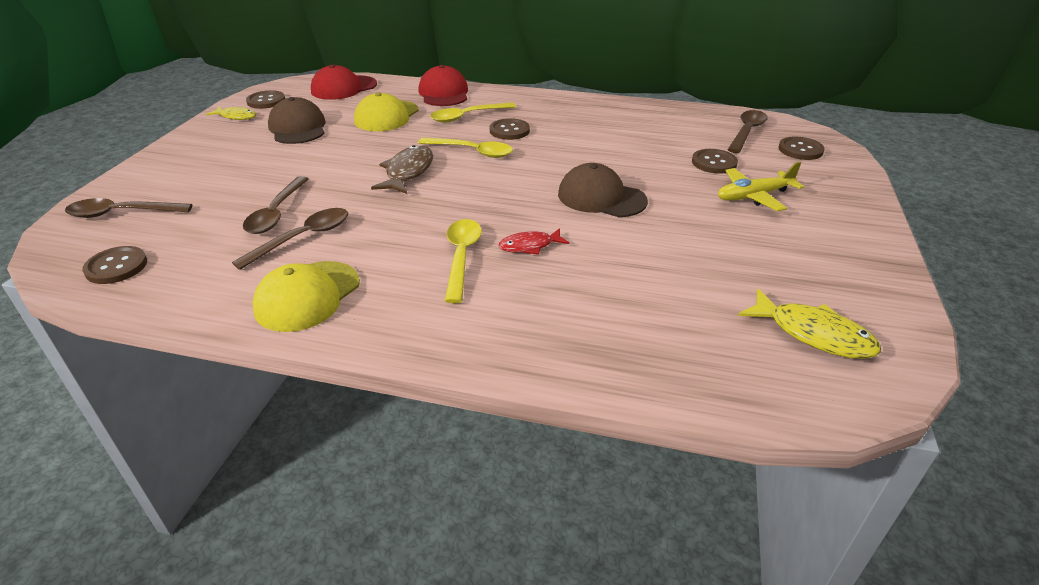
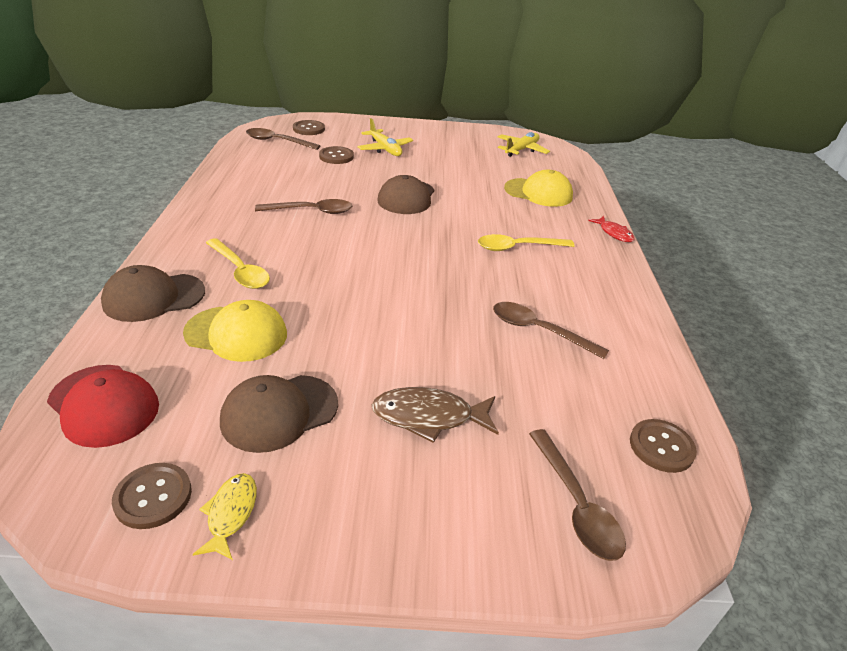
camera: 105 degrees left, 0 degrees up
(276, 213) = (507, 361): brown spoon -> brown spoon (311, 211)
(307, 296) = (609, 307): yellow cap -> yellow cap (538, 193)
(408, 172) = (391, 292): brown fish -> brown fish (429, 417)
(444, 93) = (154, 297): red cap -> brown cap
(472, 152) = (335, 259): yellow spoon -> none
(509, 131) = (280, 242): brown button -> none
(529, 246) = (488, 222): red fish -> red fish (614, 233)
(813, 334) = (521, 150): yellow fish -> yellow plane

